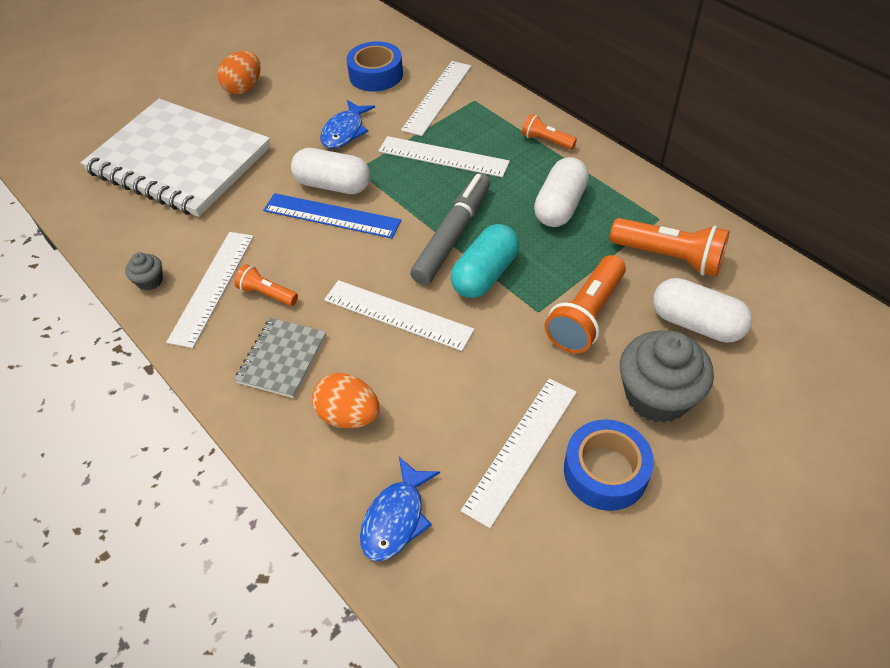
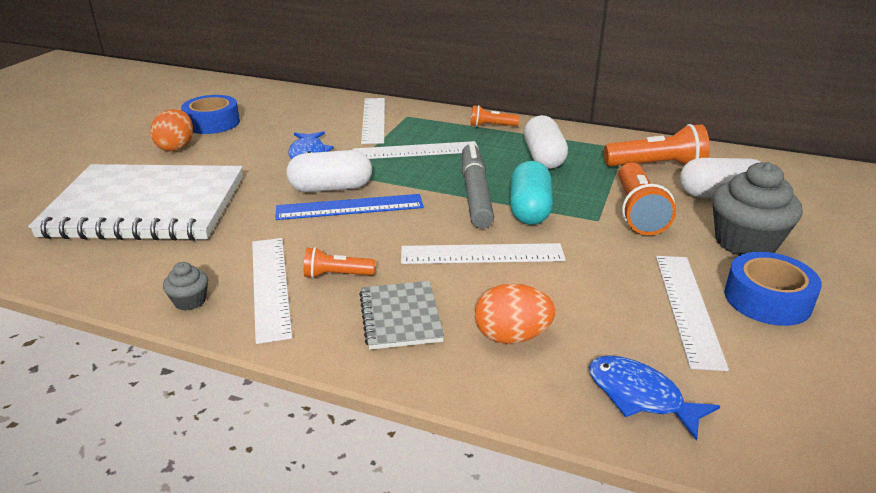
camera: 30 degrees left, 20 degrees down
(376, 75) = (303, 117): blue tape -> blue tape (212, 123)
(396, 518) = (640, 396): blue fish -> blue fish turned 135 degrees clockwise

